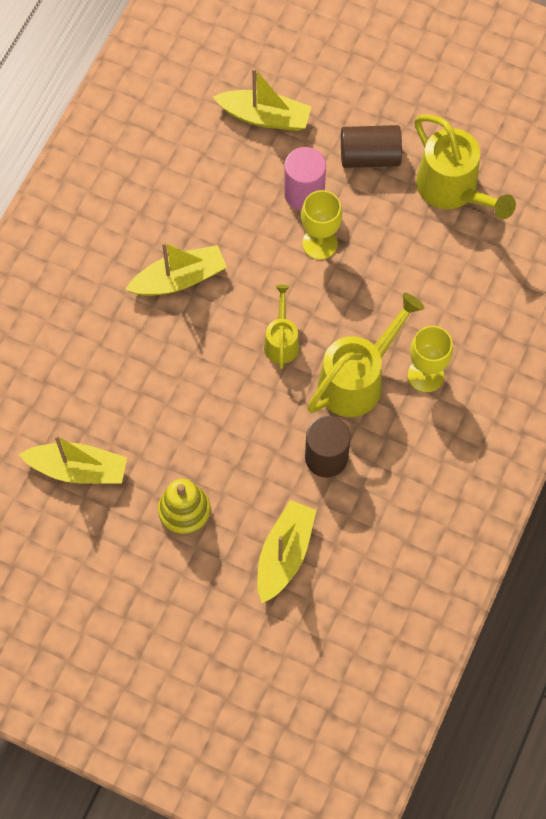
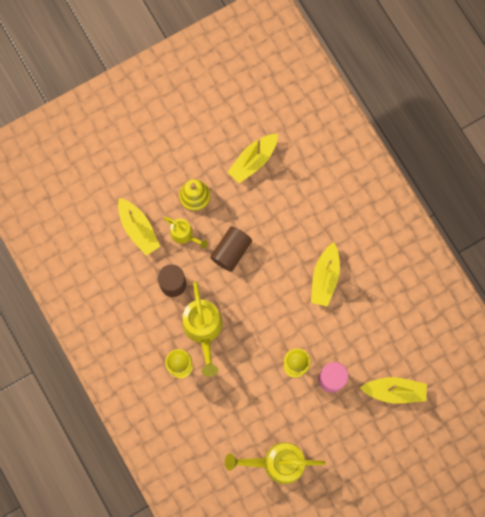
camera: 125 degrees right, 10 degrees up
(265, 117) = (394, 391): yellow boat -> yellow boat turned 135 degrees counterclockwise
(281, 340) = (252, 306): yellow watering can -> yellow watering can (184, 235)
(369, 156) = (329, 431): brown cylinder -> brown cylinder (231, 251)

